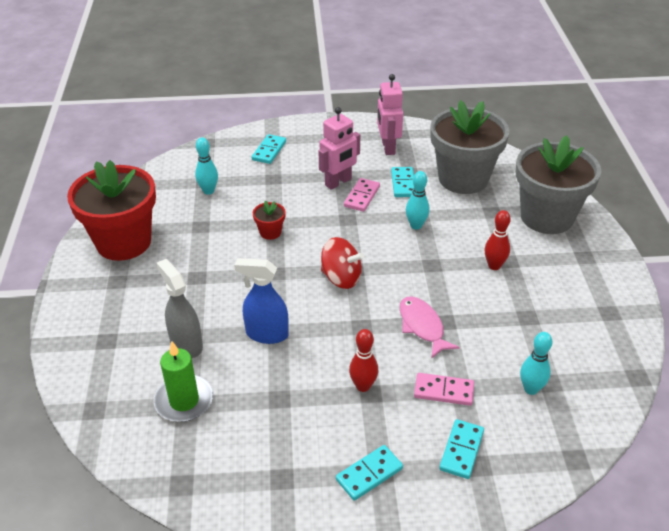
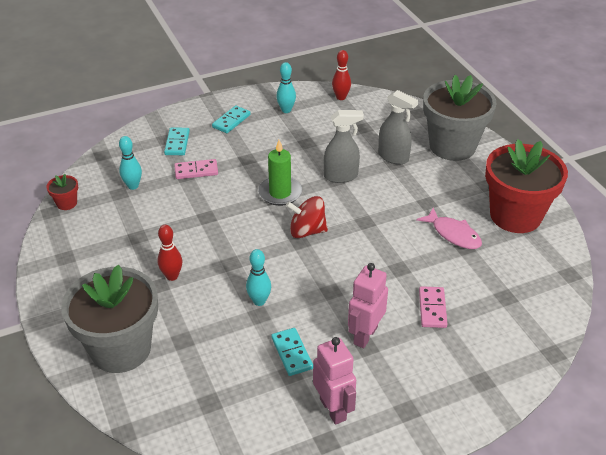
camera: 160 degrees right, 0 degrees up
(184, 401) = (367, 128): green candle -> green candle (280, 193)
(208, 191) = (491, 287): turquoise bowling pin -> turquoise bowling pin (286, 110)
(266, 334) = (341, 176): blue spray bottle -> grey spray bottle
(269, 151) = (472, 361): turquoise domino -> none
(270, 232) = (396, 257): red flower pot -> red flower pot (66, 203)
(361, 196) = (330, 322): pink domino -> pink domino (432, 309)
(363, 386) = (254, 161): red bowling pin -> red bowling pin (341, 97)
(422, 326) = (224, 209): pink fish -> pink fish (453, 234)
(463, 179) = (224, 381): grey flower pot -> grey flower pot (452, 146)

